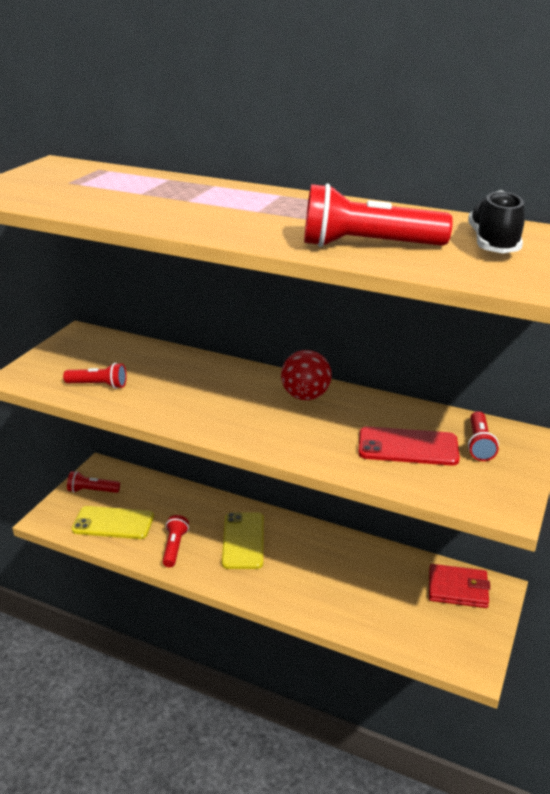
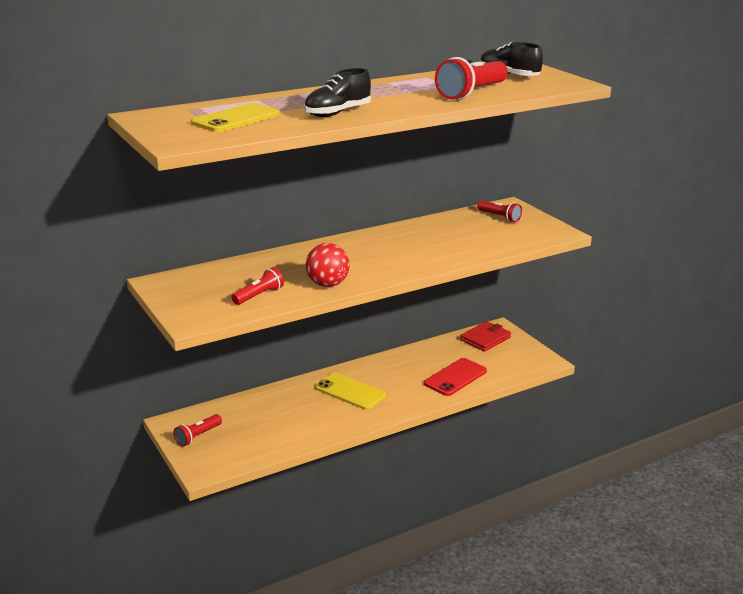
camera: 55 degrees left, 5 degrees down
(113, 523) = (255, 439): yellow phone -> yellow phone (236, 119)
(168, 214) = (337, 113): none -> black shoe
(174, 547) = (320, 421): red flashlight -> none
(305, 396) = (383, 239): red ball -> red ball (327, 284)
(408, 447) = (477, 233): red phone -> red phone (455, 377)

